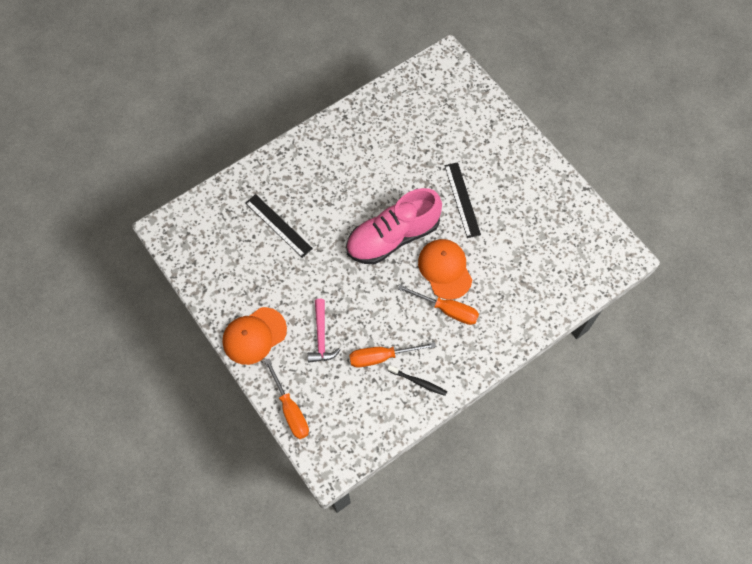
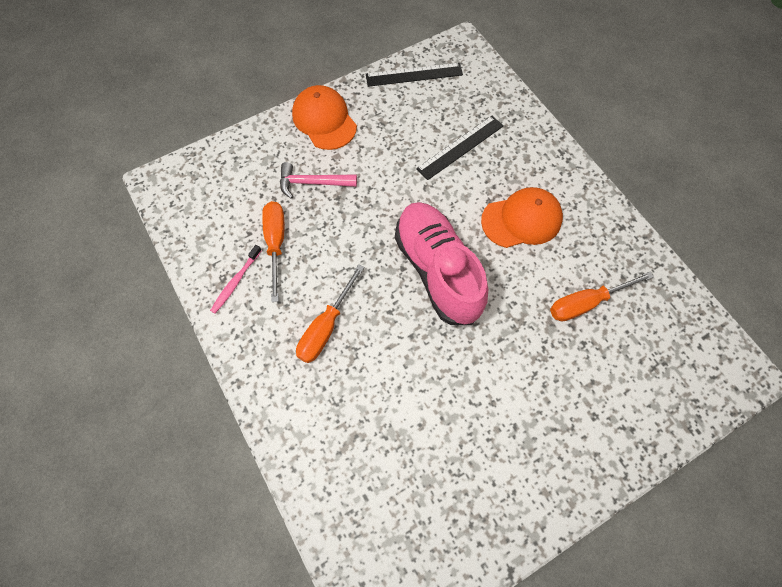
camera: 95 degrees right, 0 degrees up
(290, 409) = (232, 149): orange screwdriver -> orange screwdriver (586, 303)
(418, 382) = (236, 282): black toothbrush -> pink toothbrush
(445, 269) = (385, 331): orange cap -> orange cap (521, 220)
(462, 199) = (492, 367): black ruler -> black ruler (414, 75)

